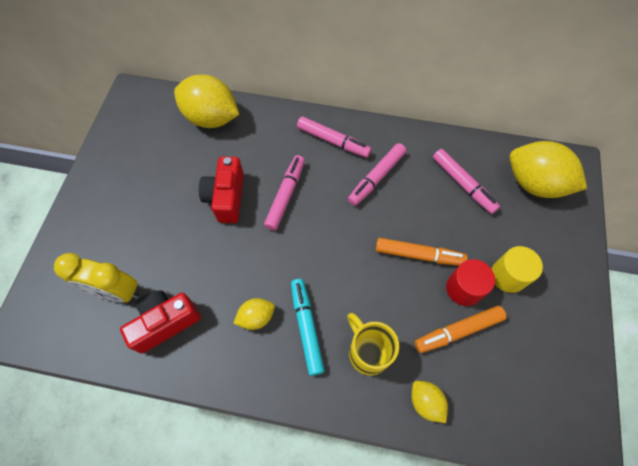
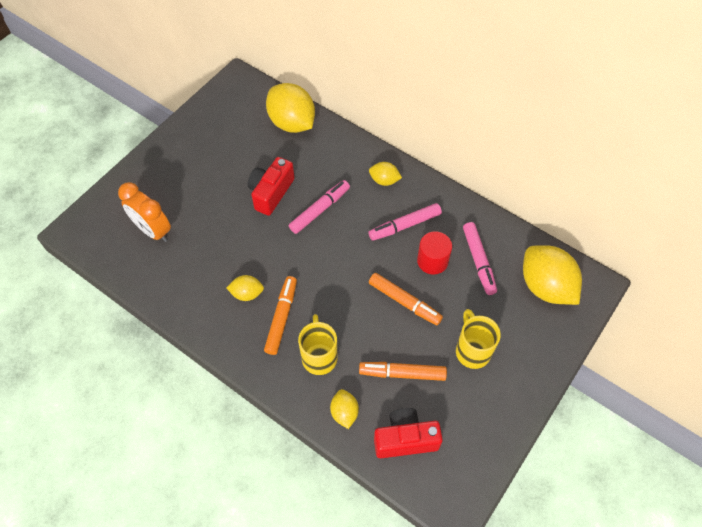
camera: 25 degrees right, 5 degrees down
(116, 291) = (153, 230): yellow clock -> orange clock
(165, 322) = (177, 268): red camera -> red camera (405, 439)
(306, 328) = (281, 318): turquoise marker -> orange marker
(333, 141) = (384, 180): pink marker -> yellow lemon
(463, 288) = (427, 344): red cylinder -> red cylinder (432, 261)
(508, 276) = (472, 350): yellow cylinder -> yellow mug

